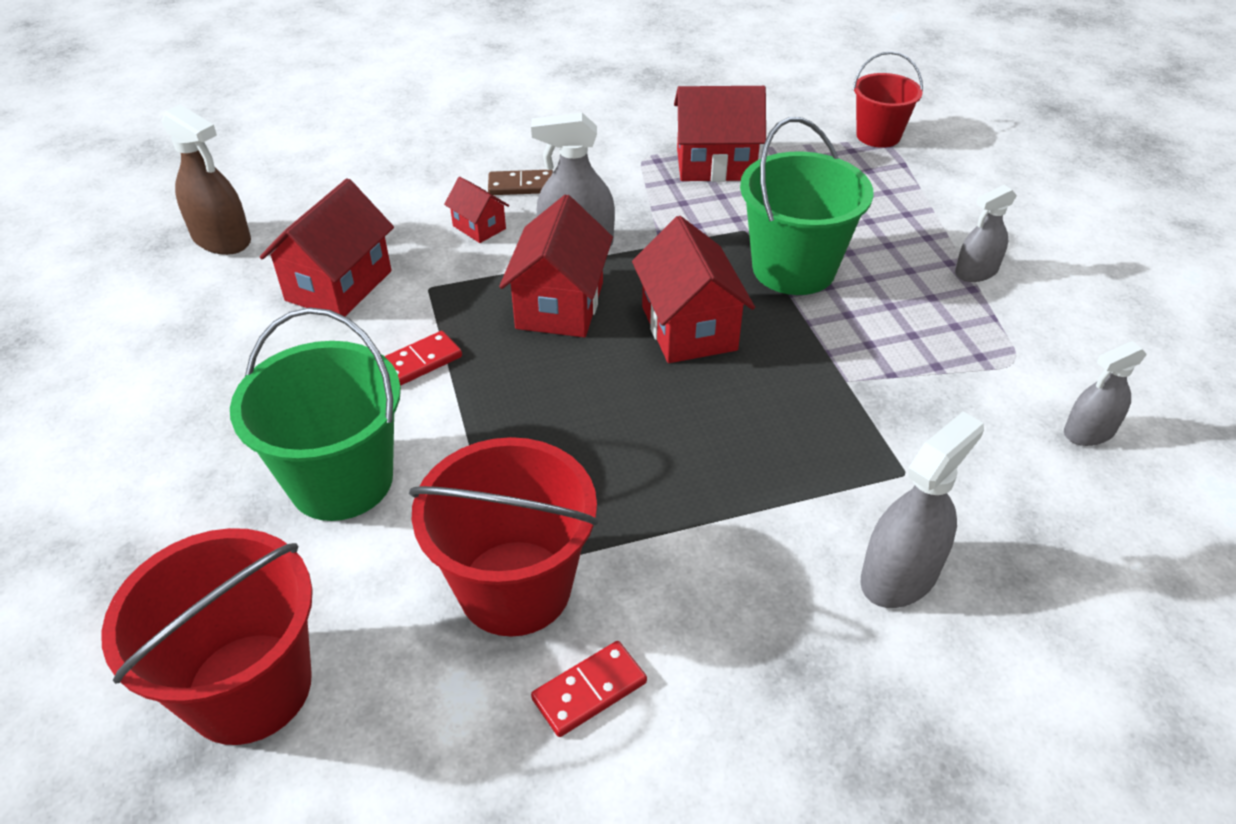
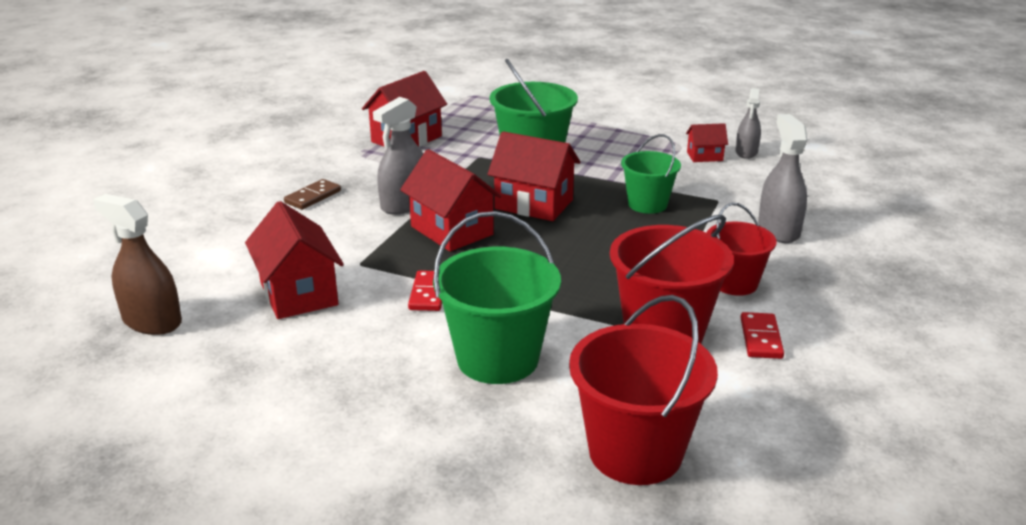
camera: 50 degrees left, 15 degrees down
(222, 239) = (152, 321): brown spray bottle -> brown spray bottle turned 135 degrees counterclockwise
(479, 227) = (329, 225): red house -> red house (704, 156)
(808, 416) = (647, 204): none -> green bucket
(878, 136) = (464, 94): red bucket -> red bucket (734, 283)
(976, 271) = (608, 123): grey spray bottle -> none

